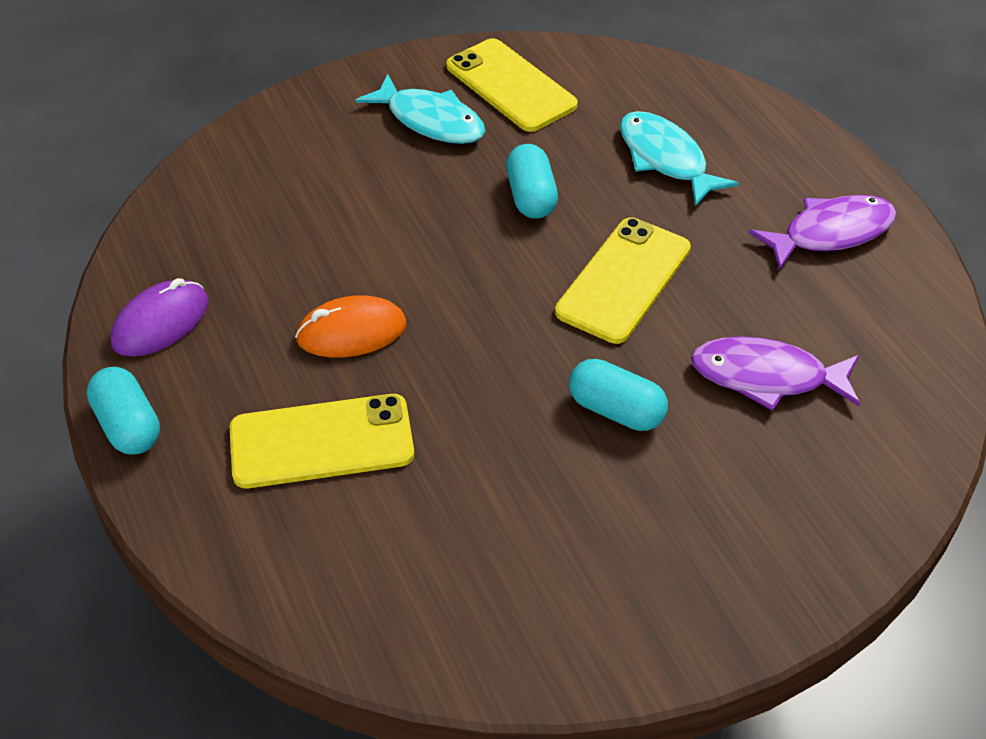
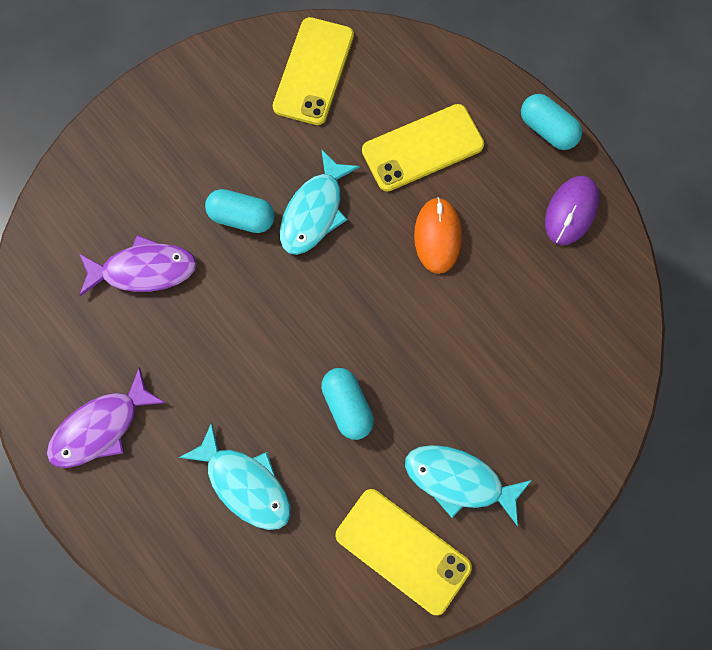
camera: 165 degrees right, 25 degrees up
(351, 332) = (437, 236): orange mouse -> orange mouse turned 60 degrees counterclockwise
(509, 395) = (314, 212): none -> turquoise fish
(623, 280) = (257, 334): yellow phone -> yellow phone (314, 71)

